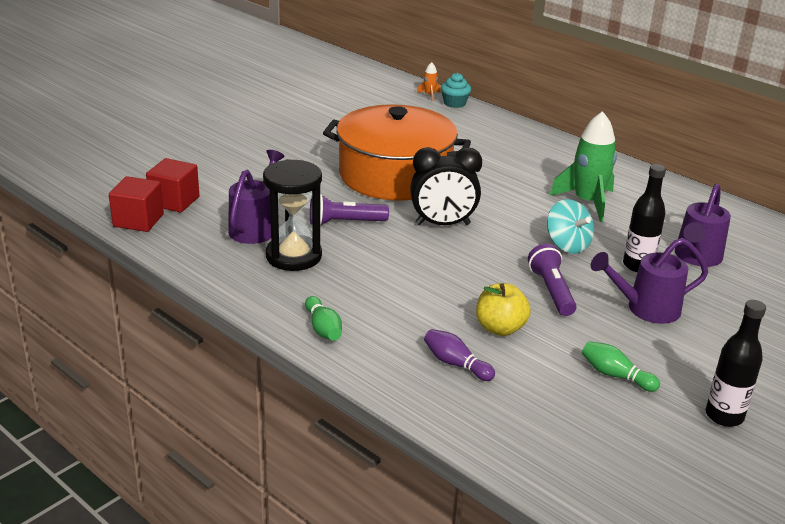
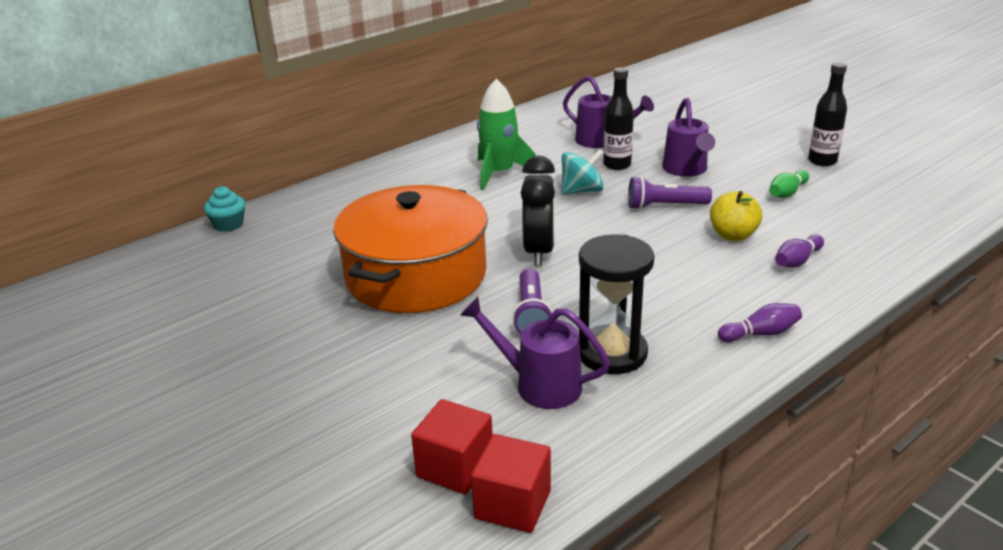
camera: 80 degrees left, 0 degrees up
(323, 328) = (761, 333): green bowling pin -> purple bowling pin
(429, 95) = (193, 240): orange rocket -> none

